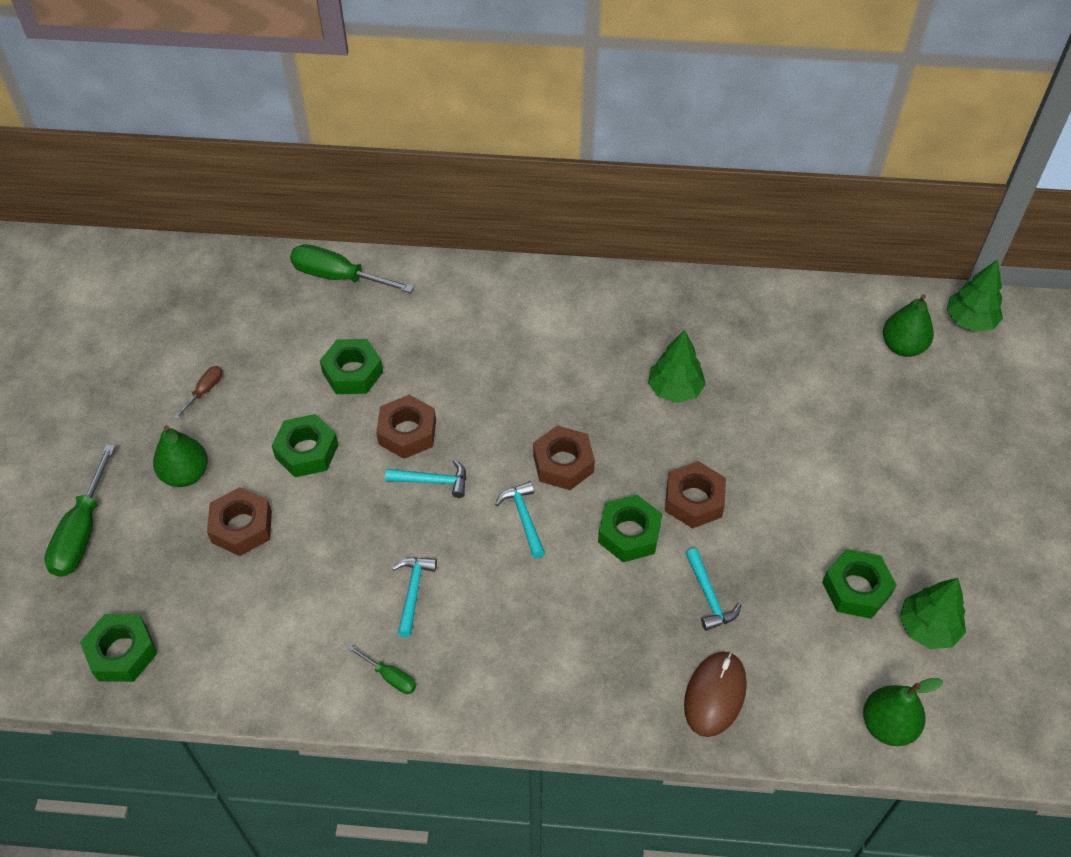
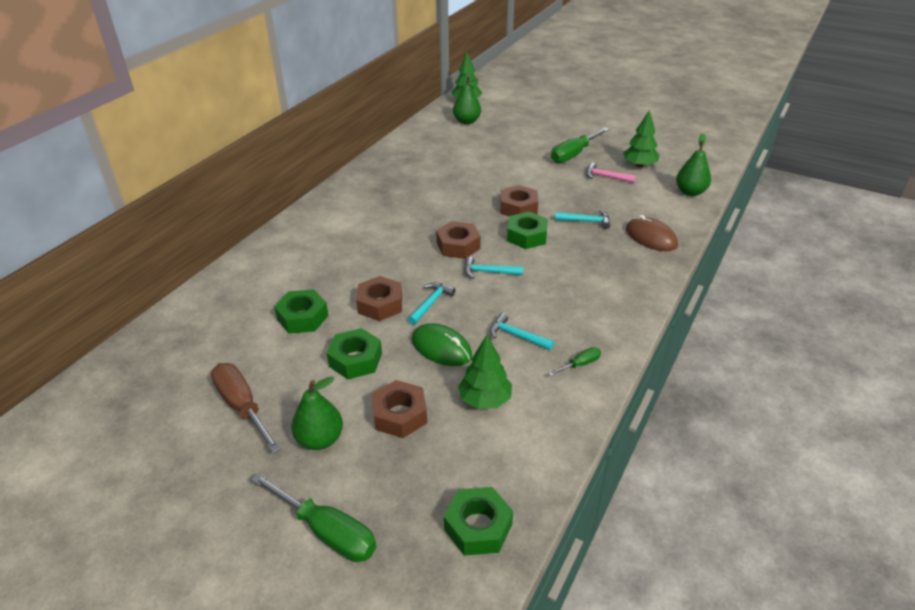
camera: 65 degrees left, 15 degrees down
(204, 391) = (242, 407): brown screwdriver -> brown screwdriver, size x2.00
(339, 277) = (204, 302): green screwdriver -> green screwdriver (574, 154)
(359, 523) = (441, 348): none -> green mouse
(675, 389) = (436, 192): green tree -> green tree (485, 400)
(856, 589) = (606, 177): green nut -> pink hammer

